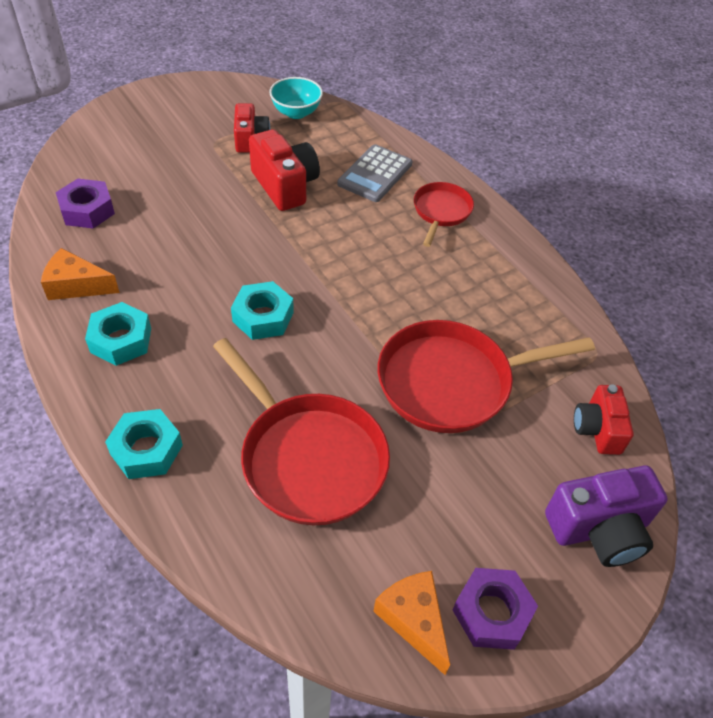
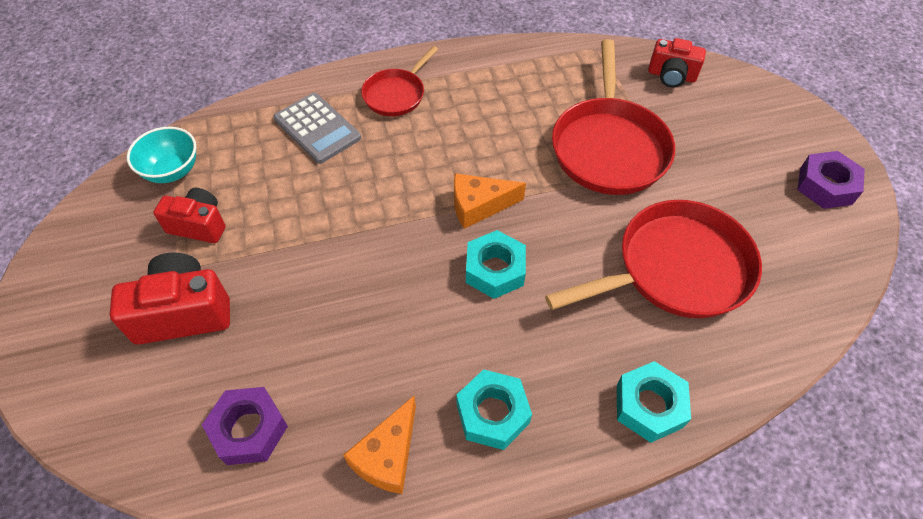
camera: 70 degrees left, 5 degrees up
(285, 186) = (299, 209): red camera -> red camera (183, 313)
(414, 620) = (832, 234): orange cheese -> orange cheese (479, 206)
(441, 212) = (396, 94): red pan -> red pan turned 90 degrees counterclockwise
(599, 529) = (759, 105): purple camera -> none

